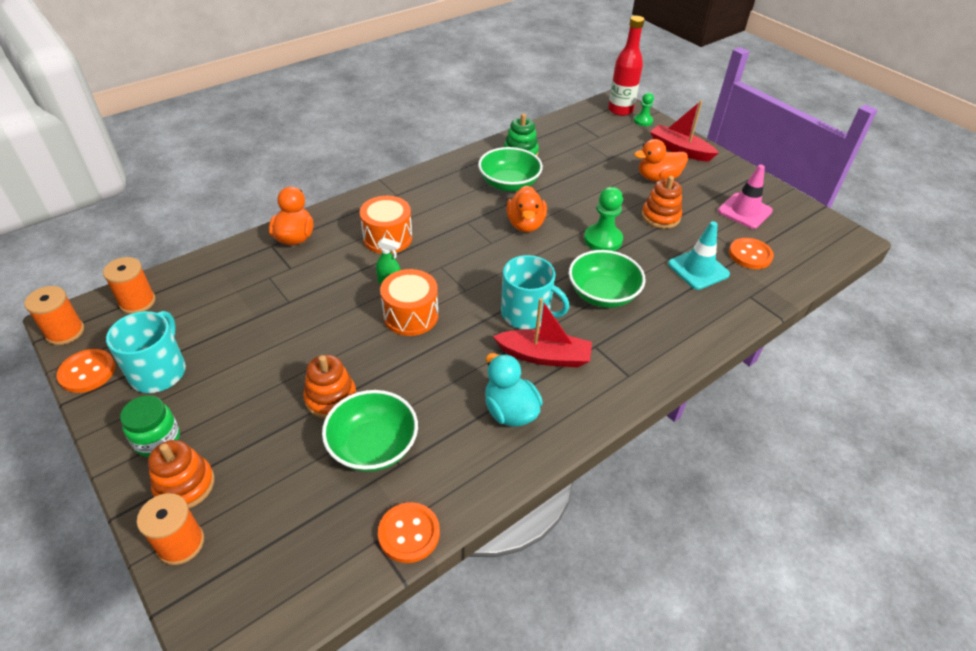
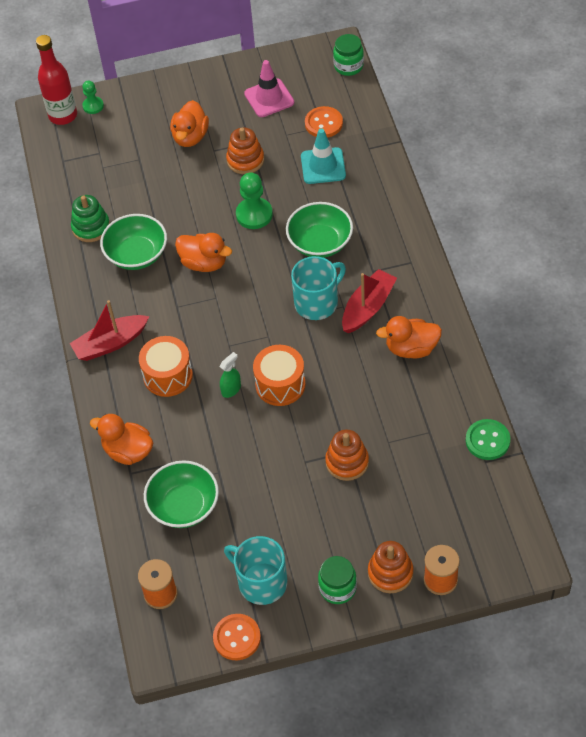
camera: 60 degrees left, 10 degrees up
(65, 332) = (175, 655): orange spool -> none
(373, 446) = (406, 444): green bowl -> green bowl (184, 506)
(409, 533) = (487, 440): orange button -> green button
(510, 411) = (411, 348): turquoise duck -> orange duck
(680, 150) = (157, 100): red boat -> red boat (110, 343)
(836, 252) = (348, 66): none -> green jar

